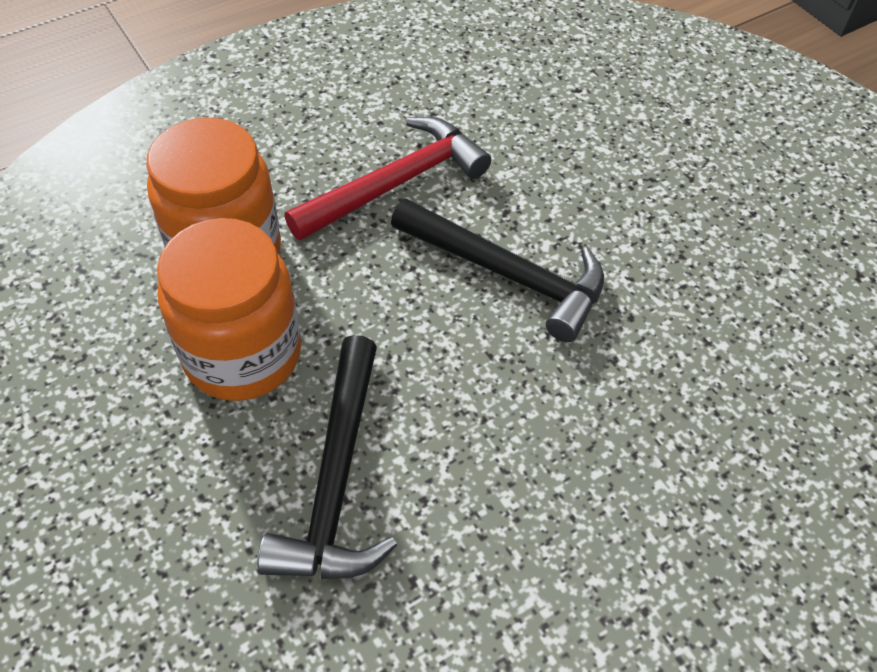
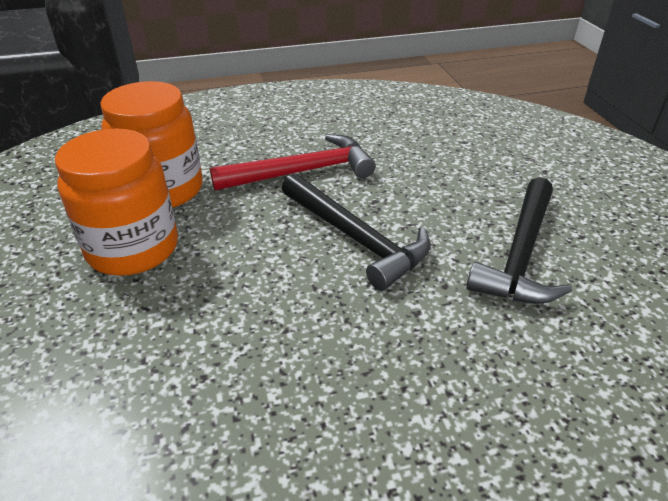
camera: 20 degrees right, 15 degrees down
(336, 479) = (145, 344): black hammer -> black hammer (520, 254)

